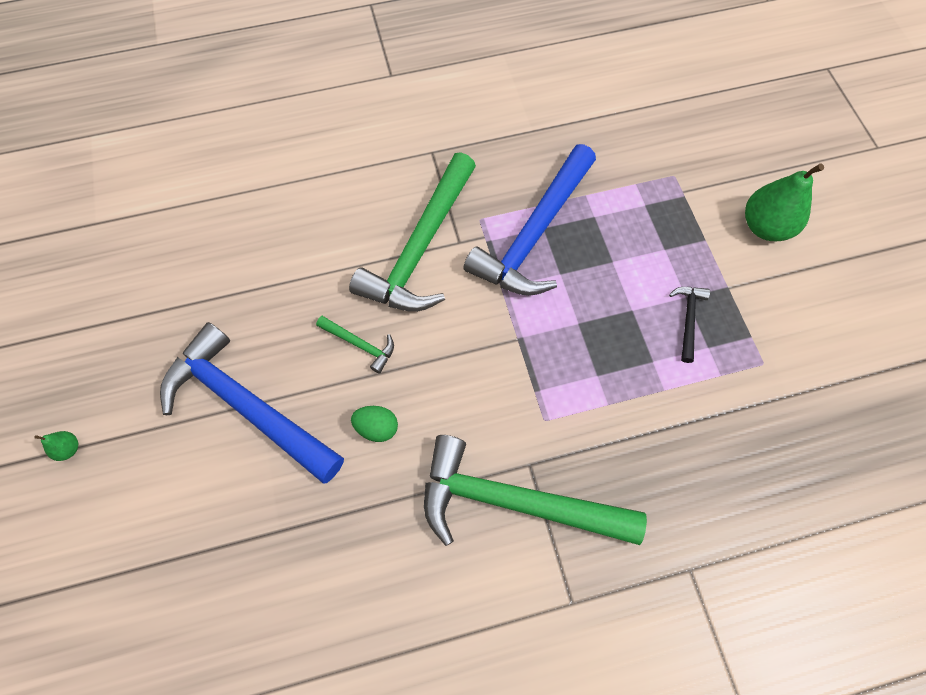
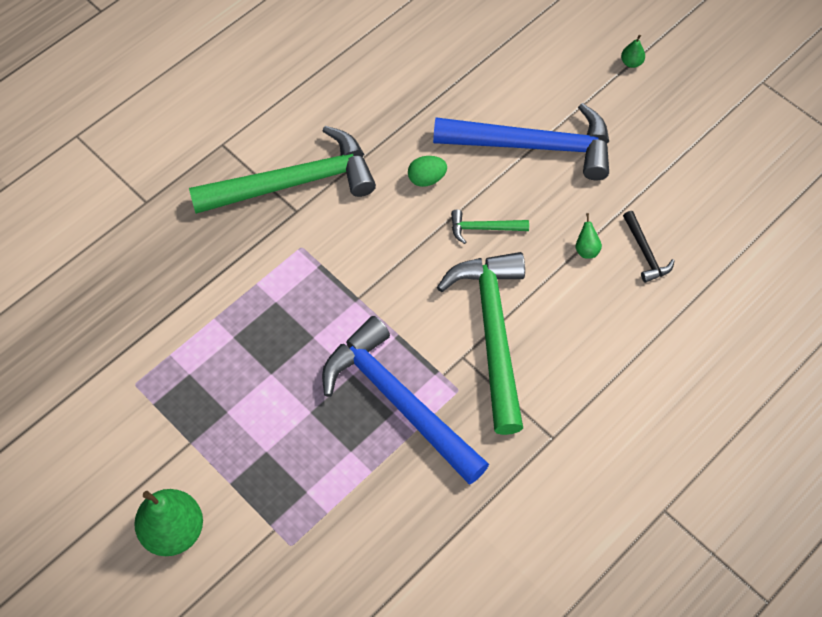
camera: 150 degrees right, 5 degrees down
(287, 276) = (586, 249): none -> green pear
(533, 234) = (399, 401): blue hammer -> blue hammer turned 45 degrees counterclockwise
(688, 319) = (216, 390): black hammer -> black hammer (645, 253)

